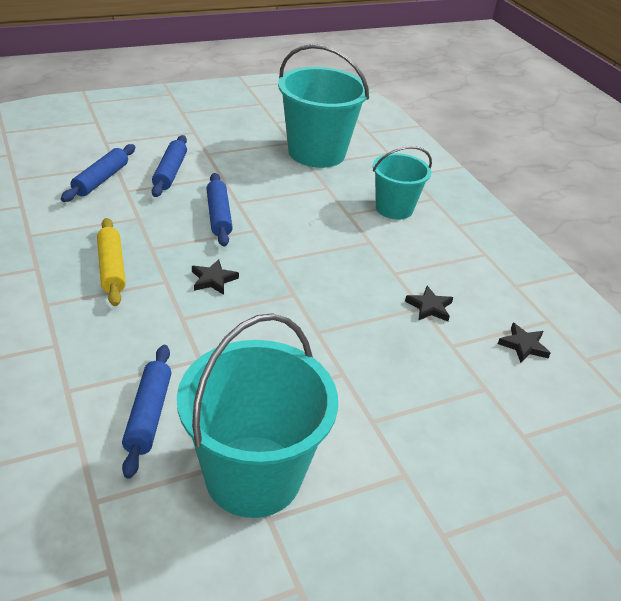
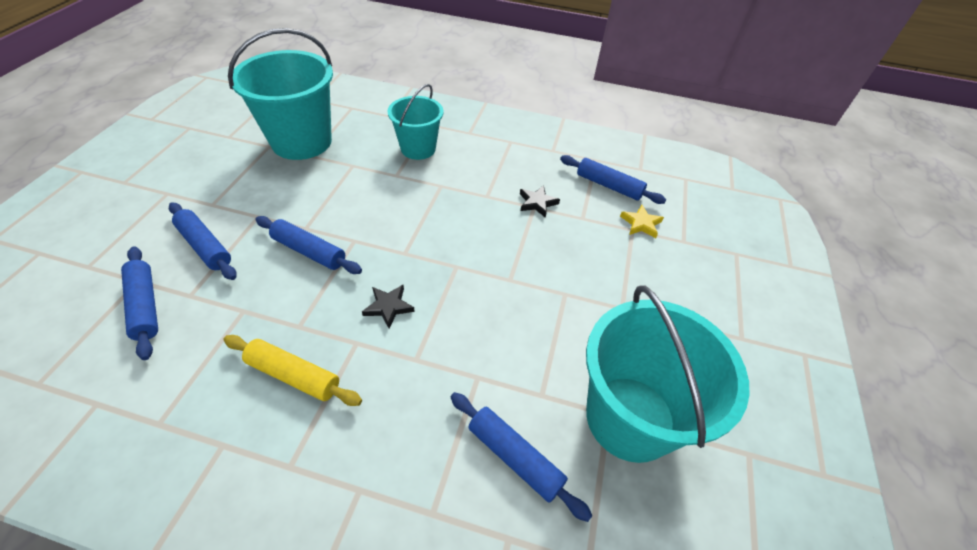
camera: 50 degrees left, 10 degrees up
(502, 391) = (641, 223): none -> yellow star
(523, 345) = (609, 186): black star -> blue rolling pin

